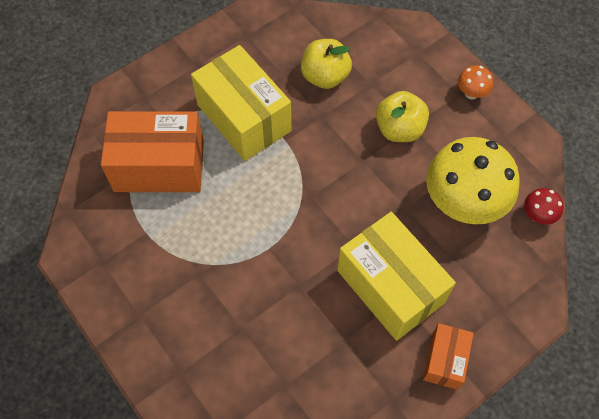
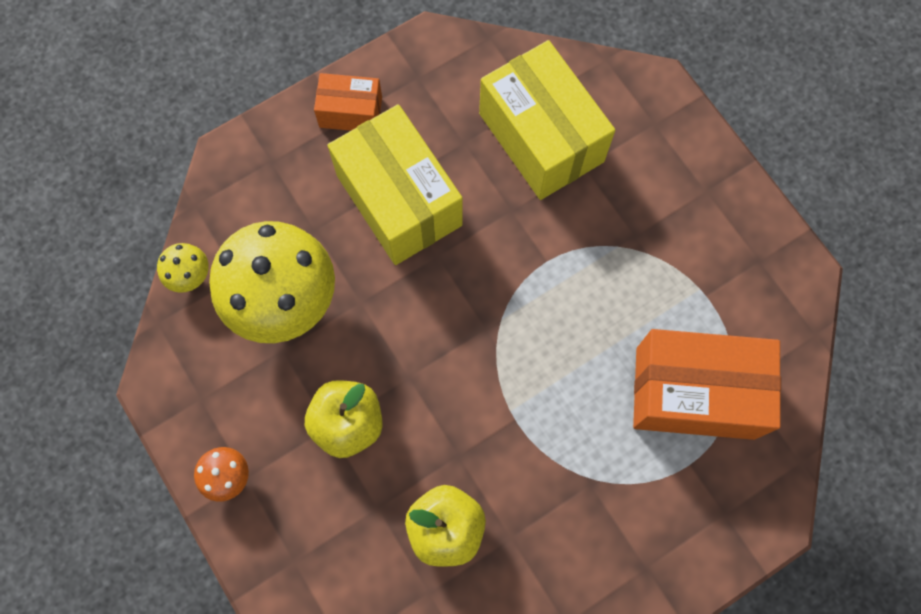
camera: 175 degrees left, 10 degrees up
(244, 118) = (574, 463): yellow box -> yellow box (541, 137)
(445, 360) = (350, 112): orange box -> orange box turned 75 degrees clockwise
(537, 215) = (190, 276): red mushroom -> yellow mushroom

